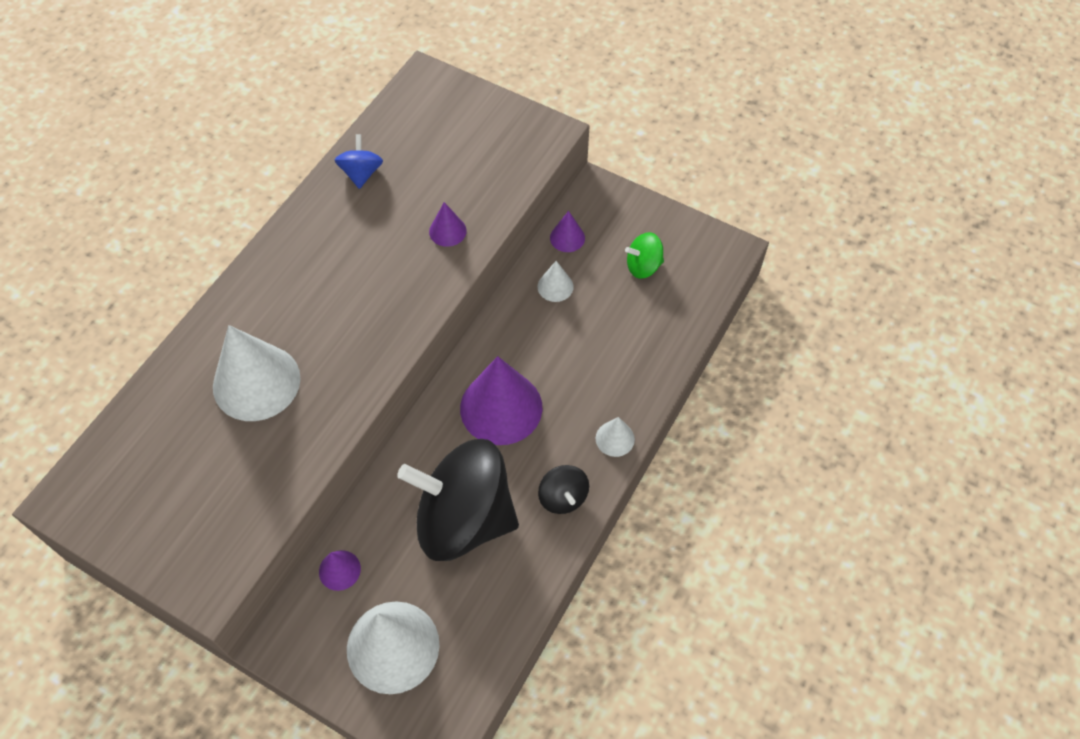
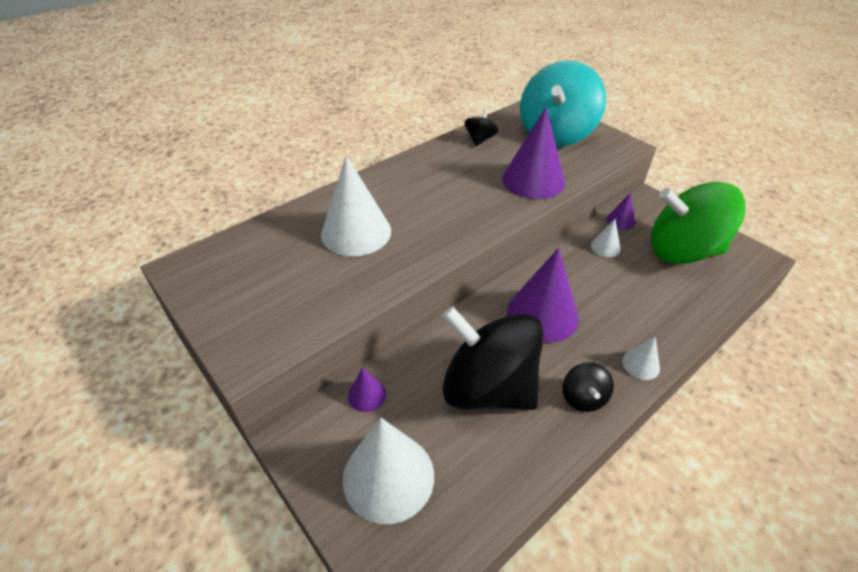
camera: 20 degrees right, 15 degrees down
(361, 173) = (480, 139): blue spinning top -> black spinning top
(447, 231) = (533, 180): purple cone -> purple cone, size x2.14
(459, 135) = (556, 134): none -> turquoise spinning top
(643, 266) = (682, 251): green spinning top -> green spinning top, size x2.36

